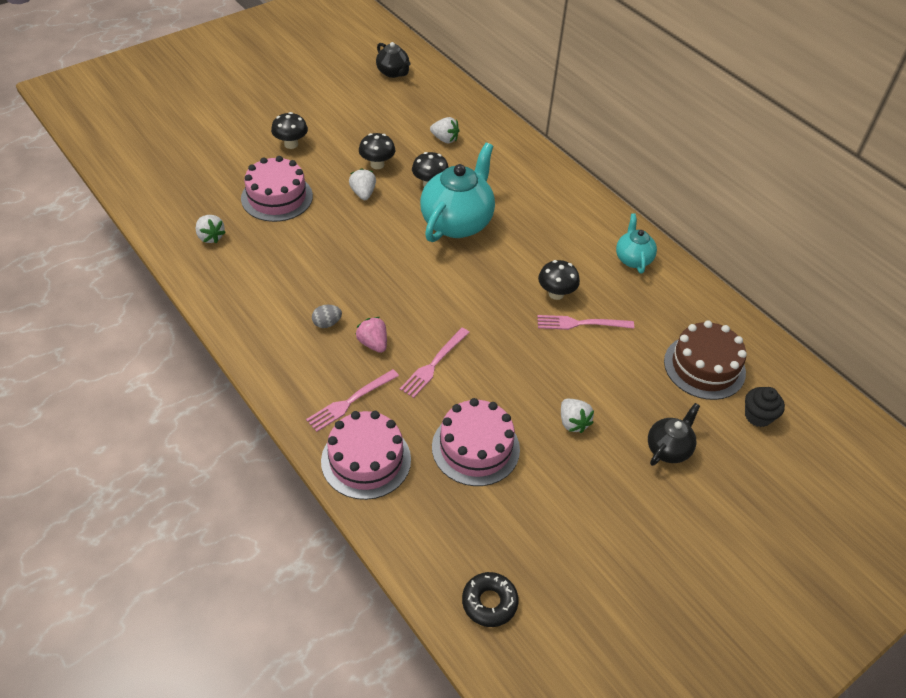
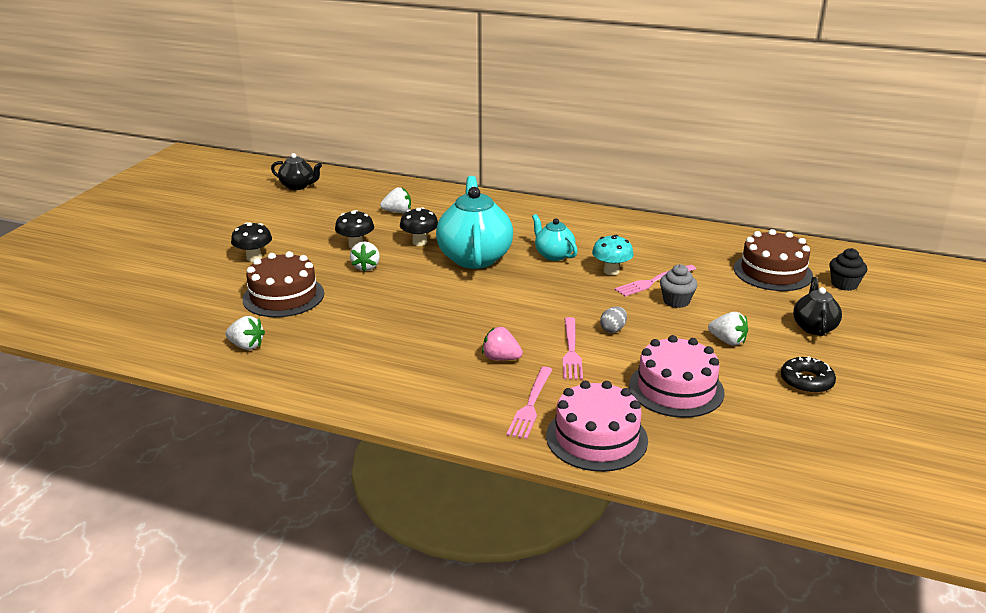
camera: 30 degrees left, 20 degrees down
(277, 197) = (283, 296): pink cake -> brown cake
(327, 323) = (441, 362): grey egg -> grey egg (613, 329)
(363, 193) = (366, 267): white strawberry -> white strawberry turned 135 degrees counterclockwise
(489, 602) = (821, 482): black donut -> black donut (806, 381)
(556, 294) = (611, 271): black mushroom -> turquoise mushroom
(576, 356) = (676, 301): none -> grey cupcake
(633, 259) = (641, 232): turquoise teapot -> turquoise teapot (553, 255)

